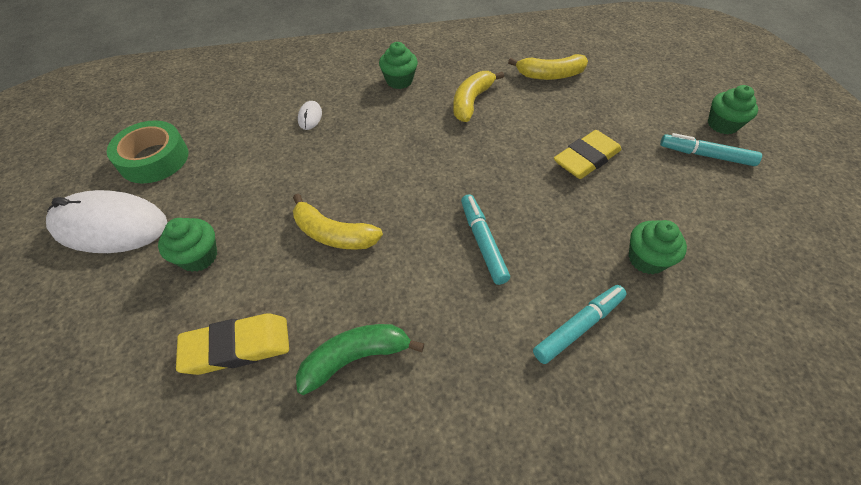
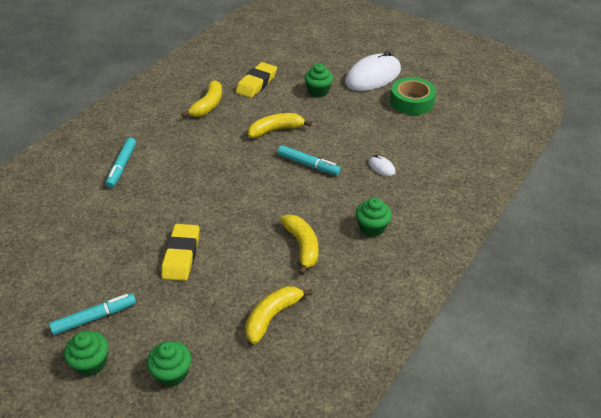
camera: 135 degrees right, 10 degrees down
(355, 358) = (208, 105): green banana -> yellow banana
(482, 242) = (199, 170): turquoise marker -> turquoise marker (308, 164)
(646, 259) = (104, 216): green cupcake -> green cupcake (172, 373)

